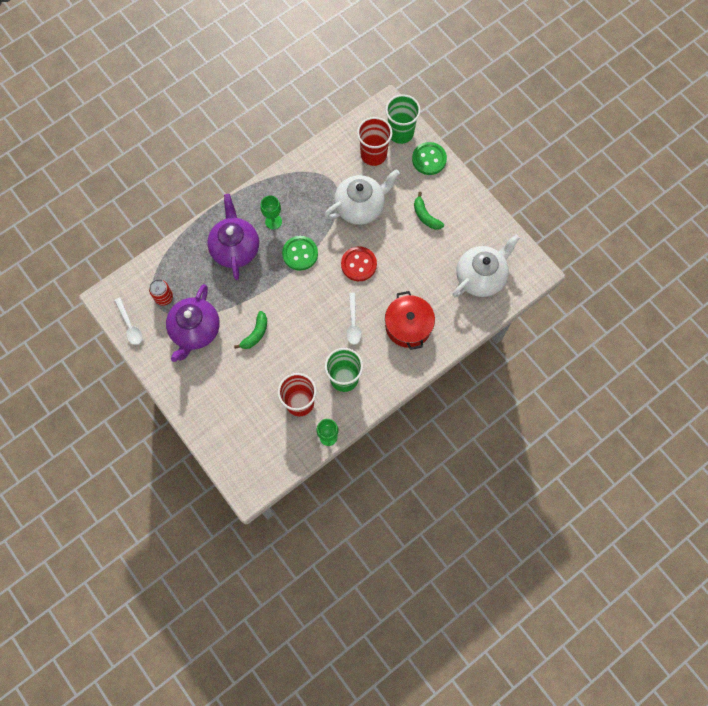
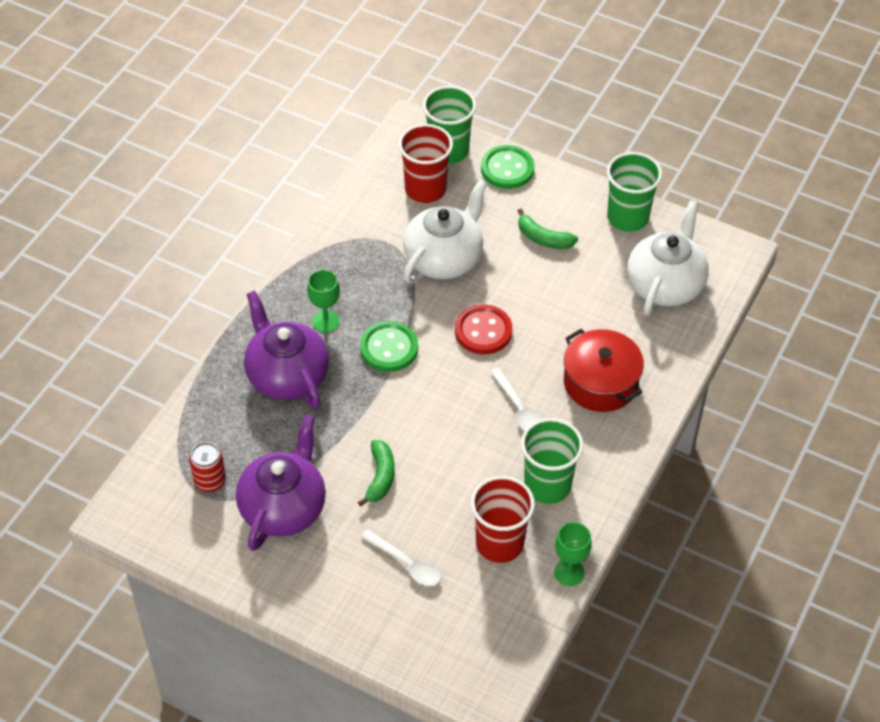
camera: 25 degrees left, 20 degrees down
(130, 325) = (175, 540): white spoon -> white spoon (406, 563)
(195, 330) = (284, 507): purple teapot -> purple teapot turned 150 degrees counterclockwise
(483, 222) = (627, 217): none -> green cup

